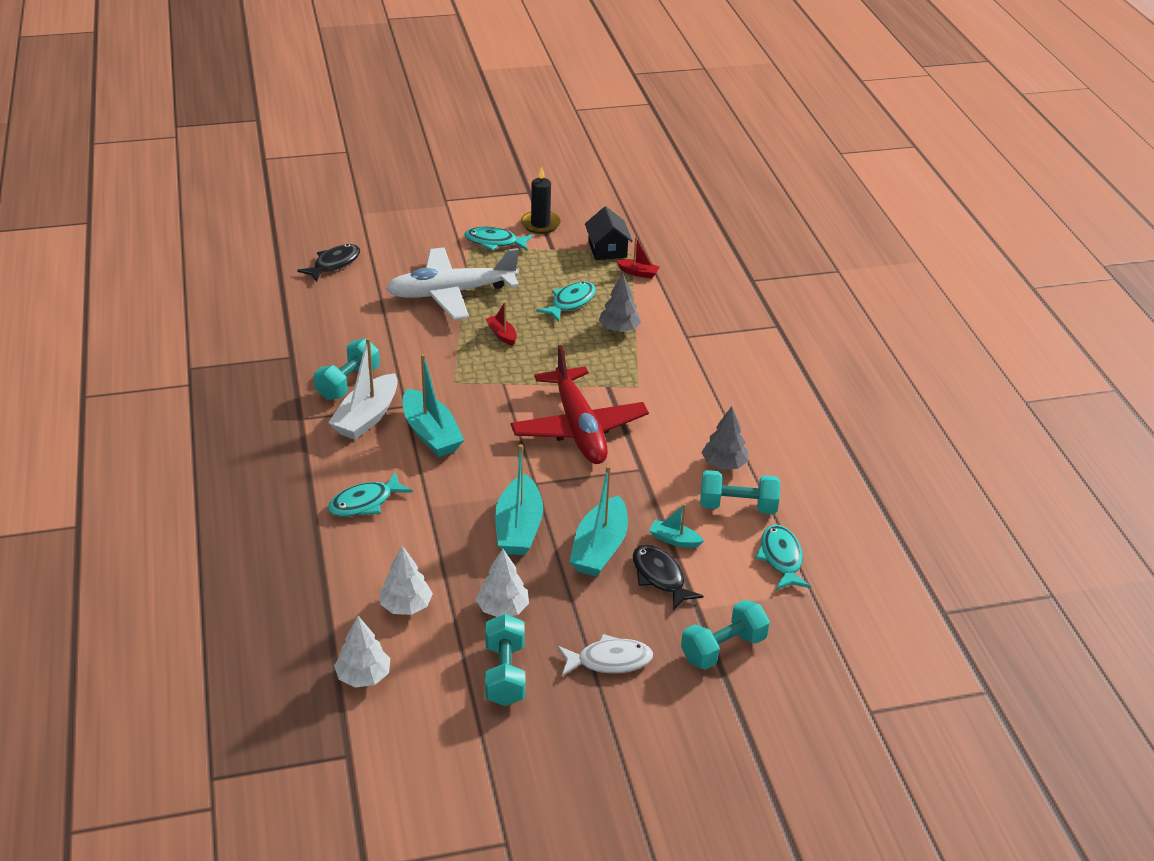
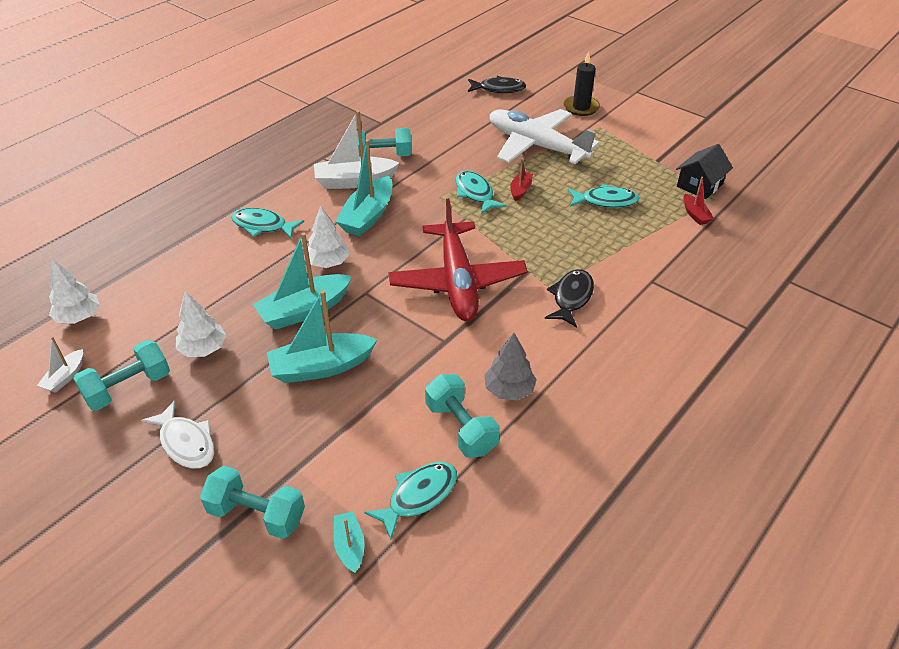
camera: 55 degrees right, 5 degrees up
(406, 606) = (168, 299): white tree -> white tree (328, 263)
(445, 712) = (65, 377): none -> white boat
(494, 242) = (623, 133): turquoise fish -> turquoise fish (475, 193)
(540, 224) = (677, 141): black candle -> black candle (581, 107)
(578, 428) = (457, 282): red plane -> red plane turned 45 degrees counterclockwise
(619, 329) = (608, 241): grey tree -> none
(660, 577) = (317, 423): black fish -> black fish (571, 298)
(674, 540) = (374, 408): turquoise boat -> turquoise boat (349, 546)

